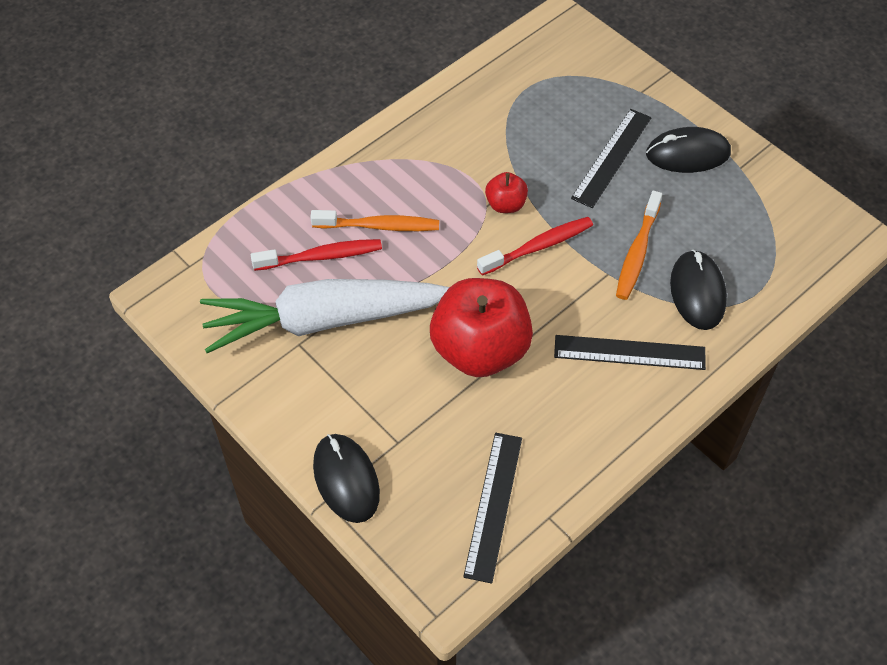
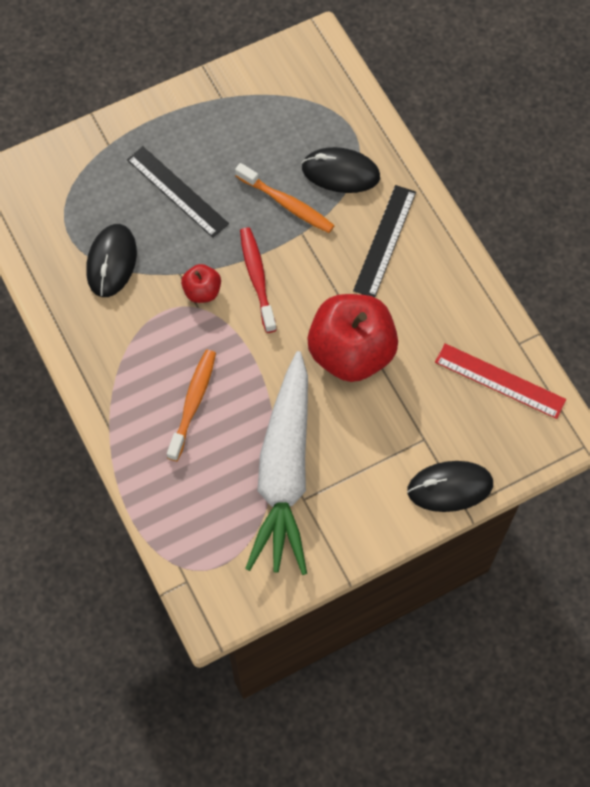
camera: 75 degrees left, 10 degrees up
(321, 256) = (212, 460): red toothbrush -> none
(493, 505) = (500, 381): black ruler -> red ruler
(687, 154) = (193, 131): black mouse -> black mouse (111, 262)

